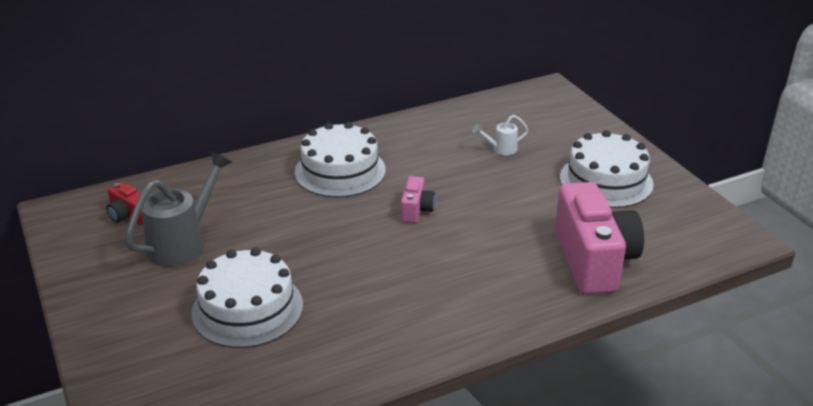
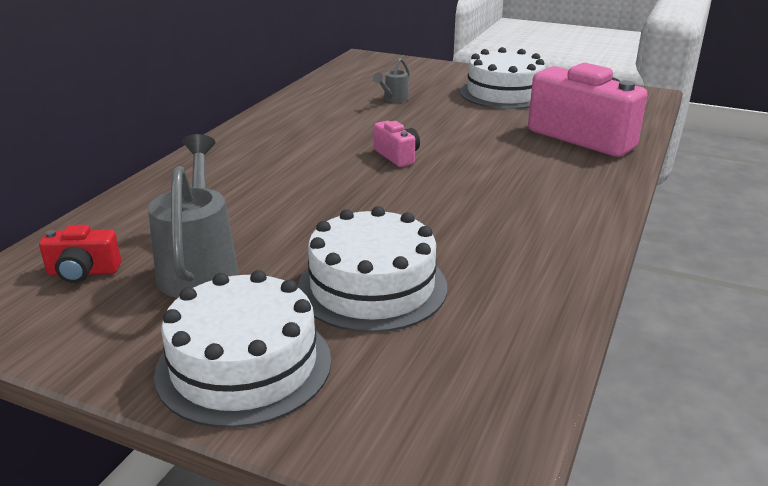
camera: 40 degrees left, 5 degrees down
(340, 171) = (277, 155): white cake -> white cake (244, 365)
(501, 149) = (393, 99): white watering can -> grey watering can

